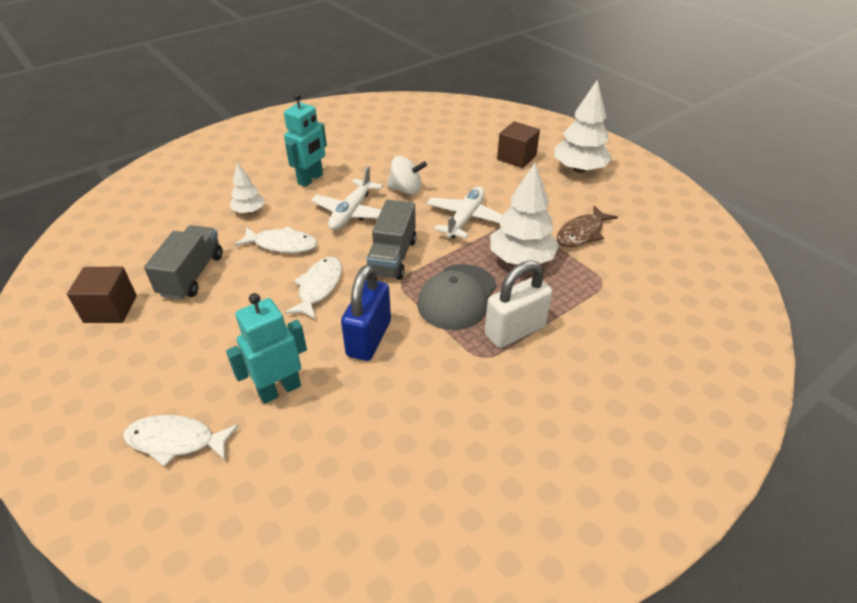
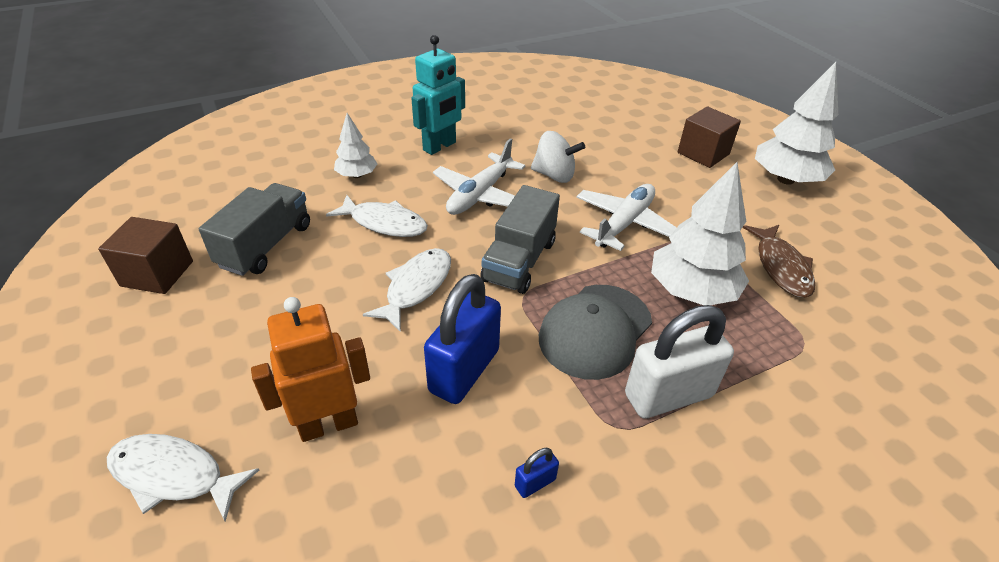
camera: 10 degrees right, 0 degrees up
(279, 389) = (328, 424): turquoise robot -> orange robot
(434, 400) = (535, 483): none -> blue padlock
(582, 233) = (781, 267): brown fish -> brown fish turned 60 degrees counterclockwise

